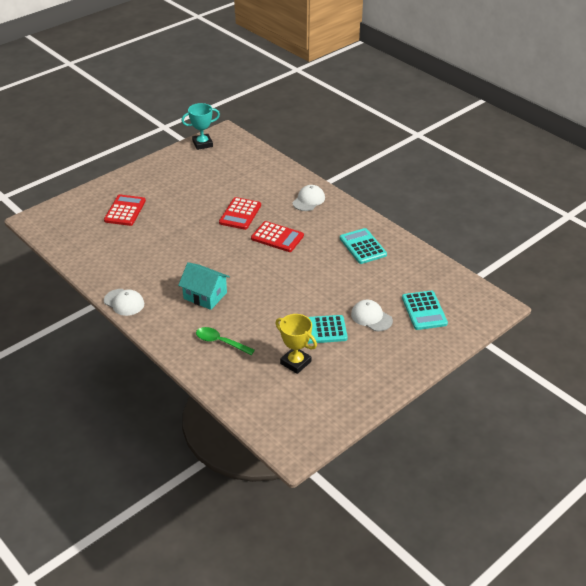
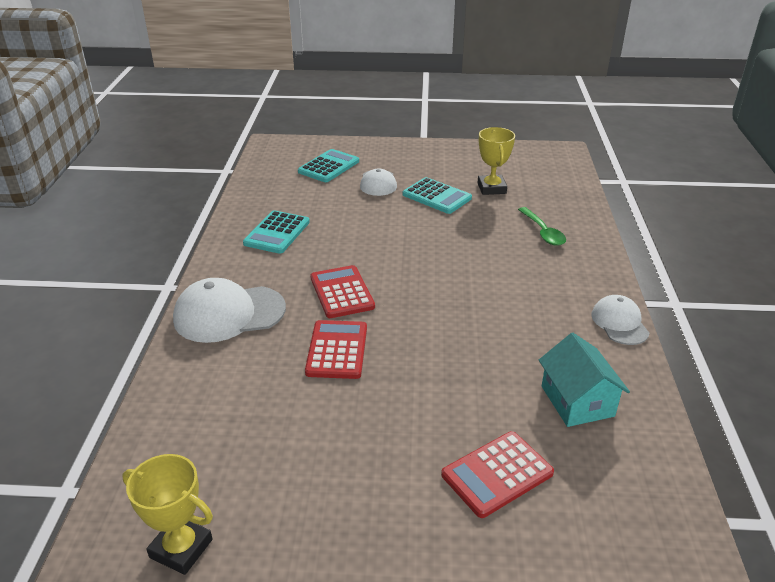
camera: 135 degrees left, 5 degrees down
(202, 144) = (181, 548): turquoise trophy -> yellow trophy
(205, 296) = (510, 278): turquoise house -> turquoise house (577, 401)
(240, 214) = (337, 350): red calculator -> red calculator turned 60 degrees counterclockwise
(308, 200) = (229, 314): white cap -> white cap, size x1.67

